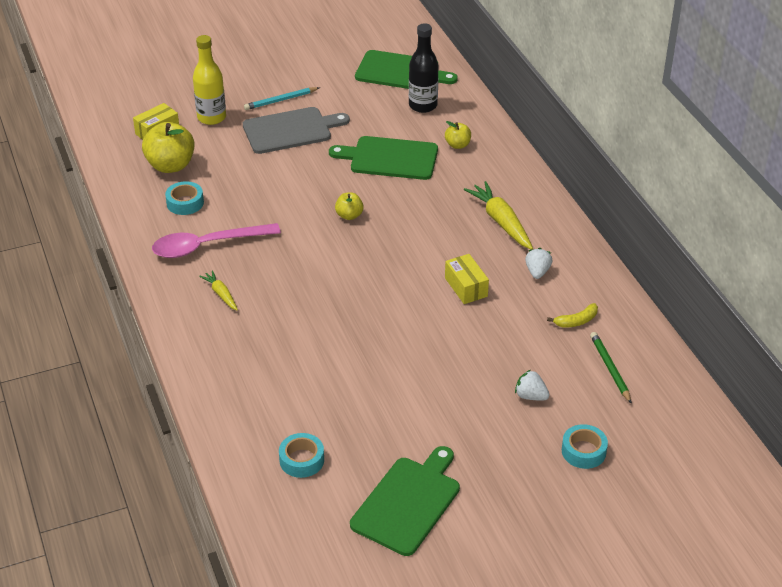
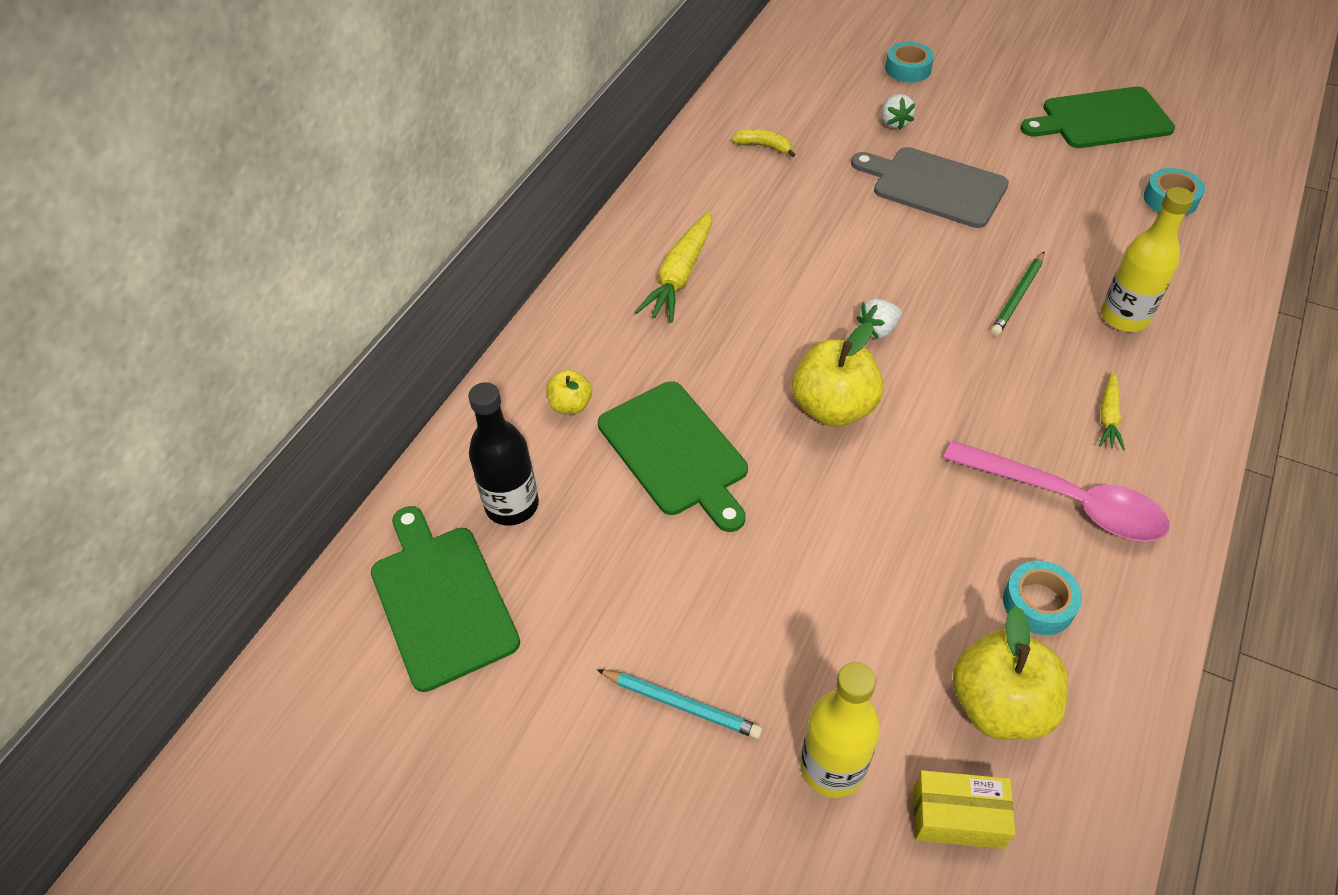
camera: 130 degrees left, 10 degrees up
(259, 353) = (1124, 317): none -> yellow bottle
(291, 130) = (740, 620): grey cutting board -> grey cutting board (934, 186)
(349, 215) = (833, 408): yellow apple -> yellow apple, size x1.90
(466, 287) = (818, 238): yellow box -> none
(537, 272) = (728, 205): white strawberry -> white strawberry (878, 330)
(610, 368) = (796, 100): green pencil -> green pencil (1018, 296)

